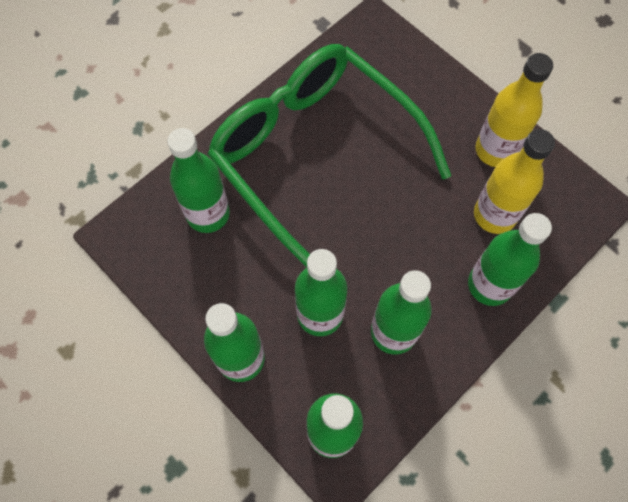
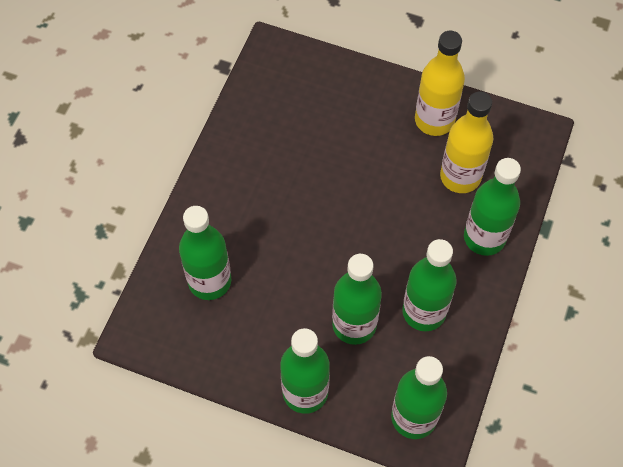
camera: 25 degrees left, 5 degrees down
(314, 156) = (279, 189): green glasses -> none

